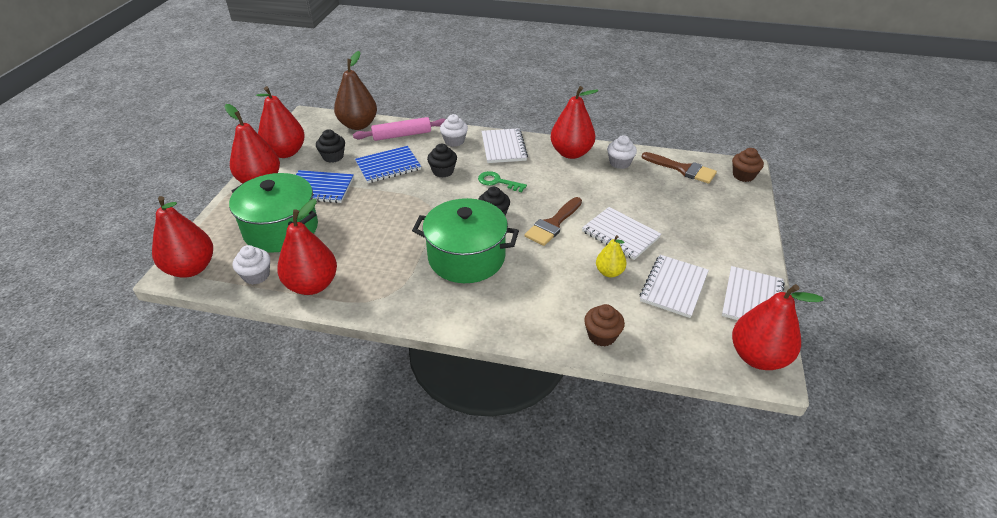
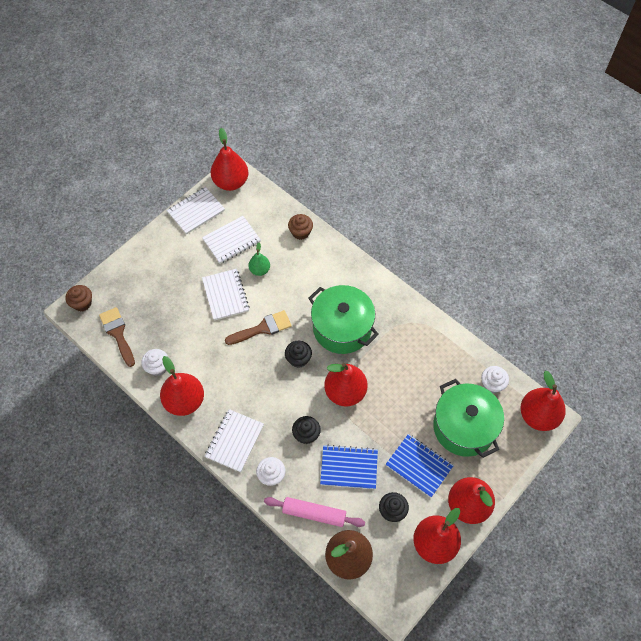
camera: 150 degrees left, 20 degrees up
(312, 285) = (456, 355): red pear -> red pear (345, 392)
(497, 182) = (270, 396): green key -> none
(609, 272) = (260, 270): yellow pear -> green pear

